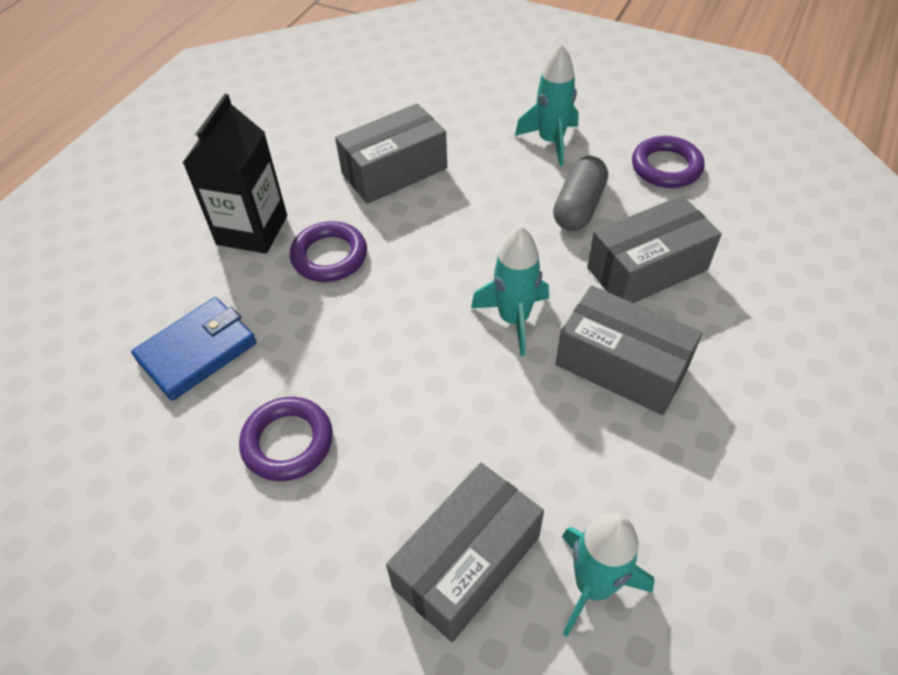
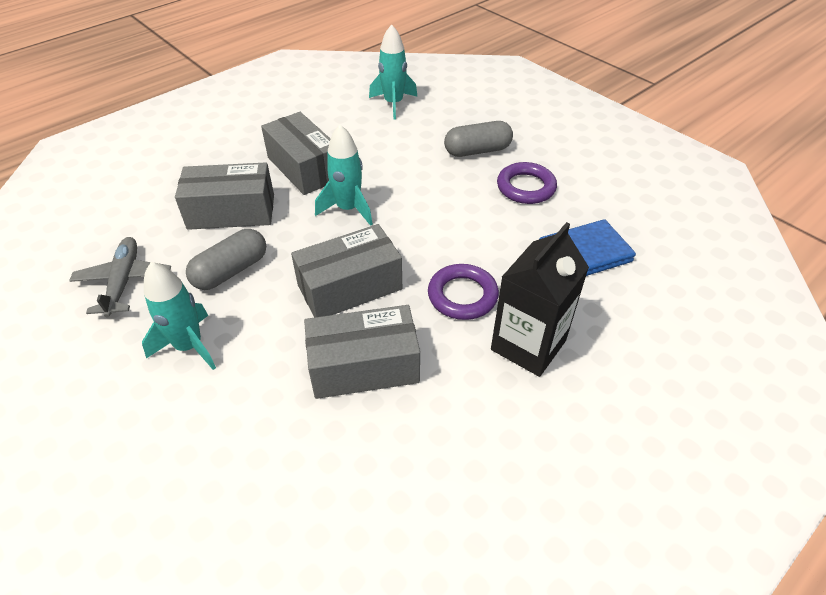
camera: 160 degrees left, 5 degrees down
(384, 501) = (477, 151): none -> grey capsule
(467, 562) = (446, 122): grey box -> grey box (349, 287)
(666, 167) = (124, 282): purple ring -> grey plane

